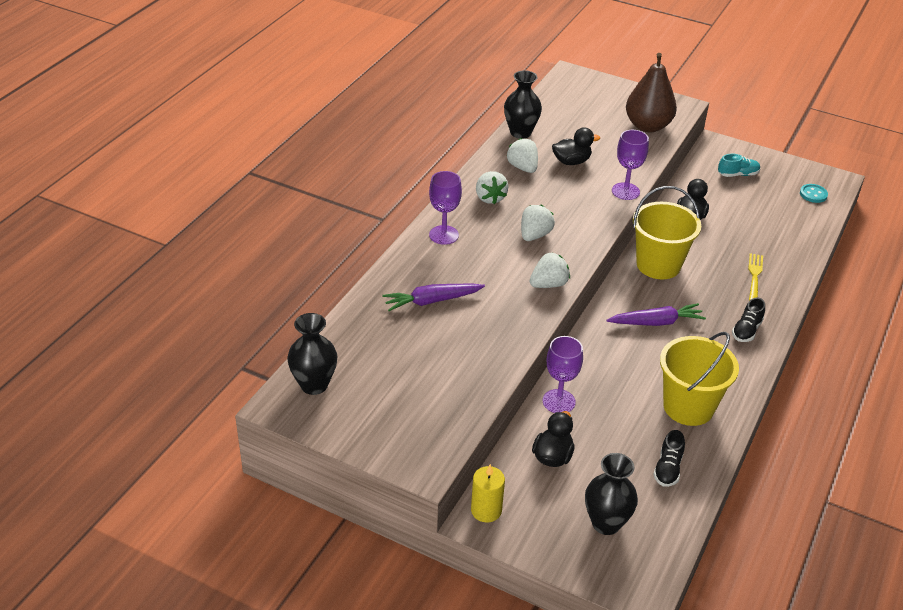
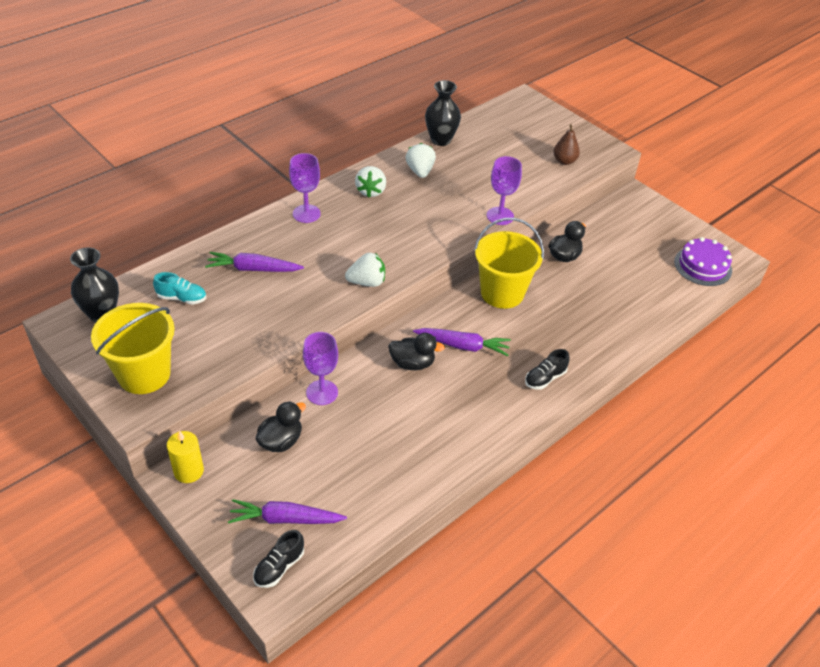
camera: 20 degrees right, 5 degrees up
(534, 235) = (386, 234): white strawberry -> none
(571, 161) = (468, 177): black duck -> black duck (412, 363)
(606, 523) = (285, 519): black vase -> purple carrot
(647, 126) = (564, 161): brown pear -> brown pear, size x0.54
(668, 469) = (377, 487): black shoe -> black shoe (279, 567)
(688, 407) = (438, 434): yellow bucket -> yellow bucket (144, 374)
(738, 174) = (638, 228): turquoise shoe -> turquoise shoe (182, 298)
(754, 275) = (589, 328): yellow fork -> none
(813, 194) = (702, 266): turquoise button -> purple cake

